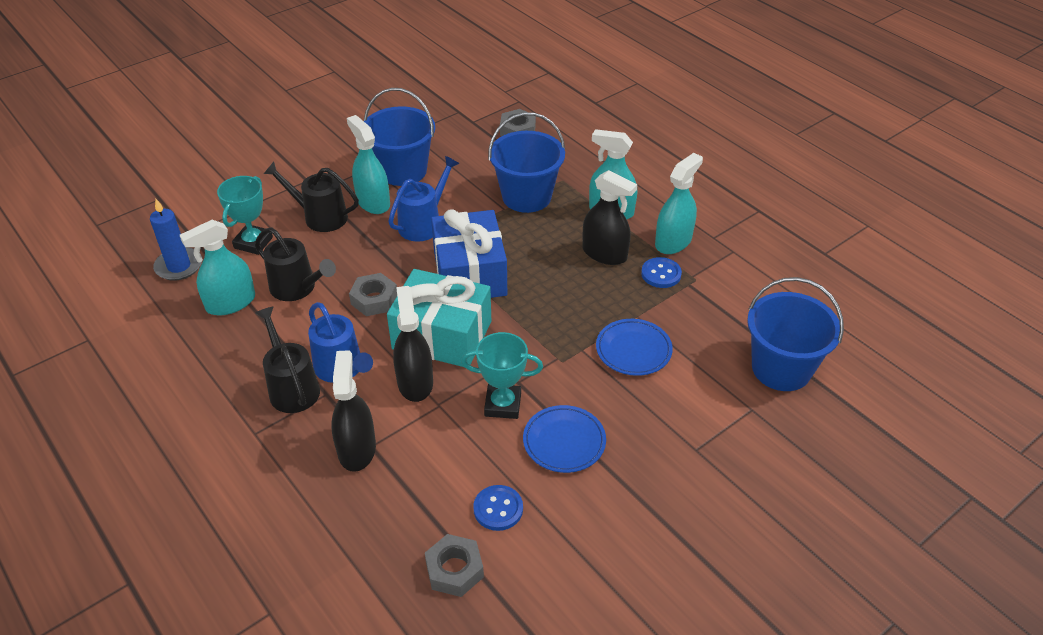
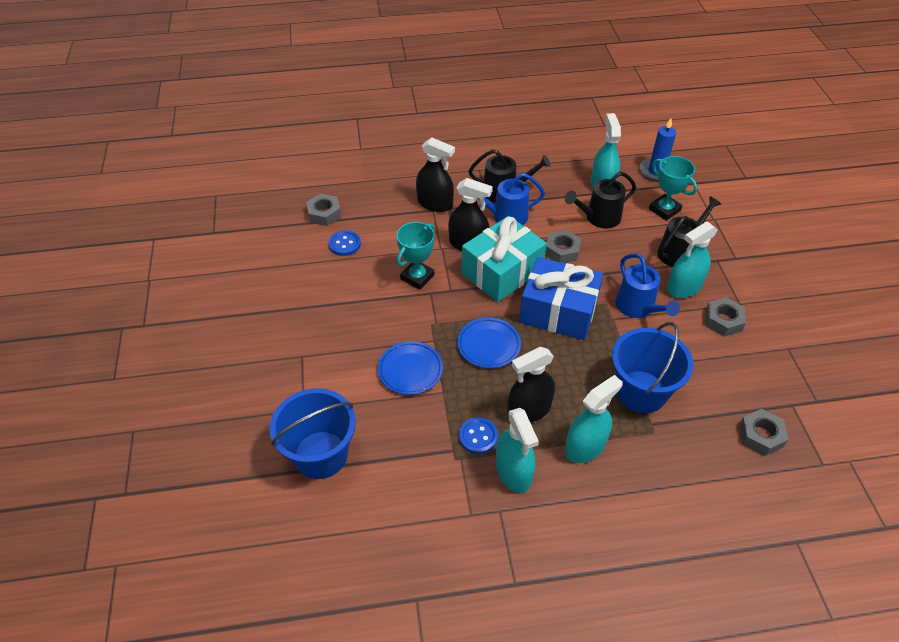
camera: 120 degrees right, 5 degrees up
(373, 202) = (684, 287): turquoise spray bottle -> turquoise spray bottle turned 150 degrees clockwise
(403, 171) = (723, 321): blue bucket -> grey nut
(564, 442) = (364, 293): blue plate -> blue plate (489, 345)

